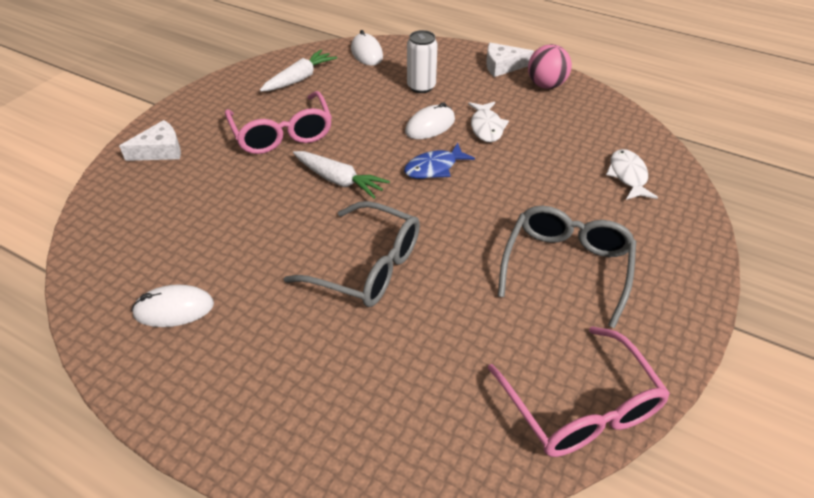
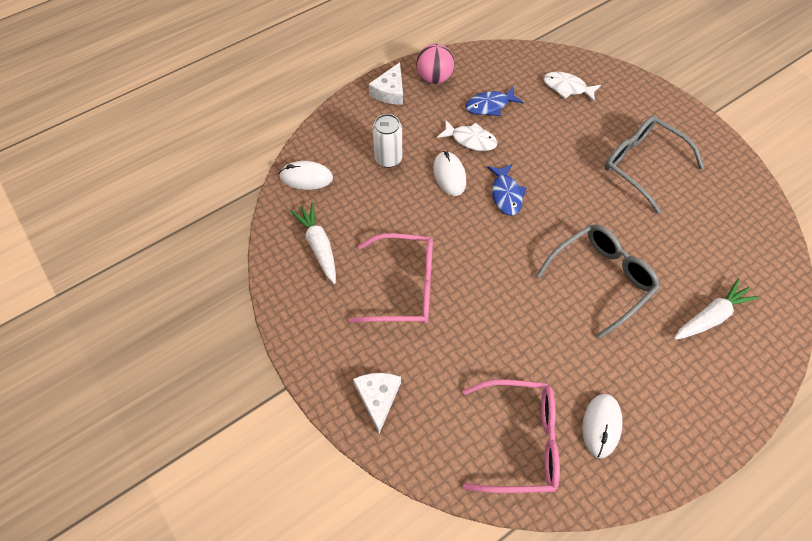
camera: 65 degrees left, 15 degrees up
(339, 180) = (492, 264): white carrot -> white carrot (710, 316)
(544, 128) = (490, 105): none -> blue fish
(581, 407) = (754, 212): pink glasses -> pink glasses (520, 440)

